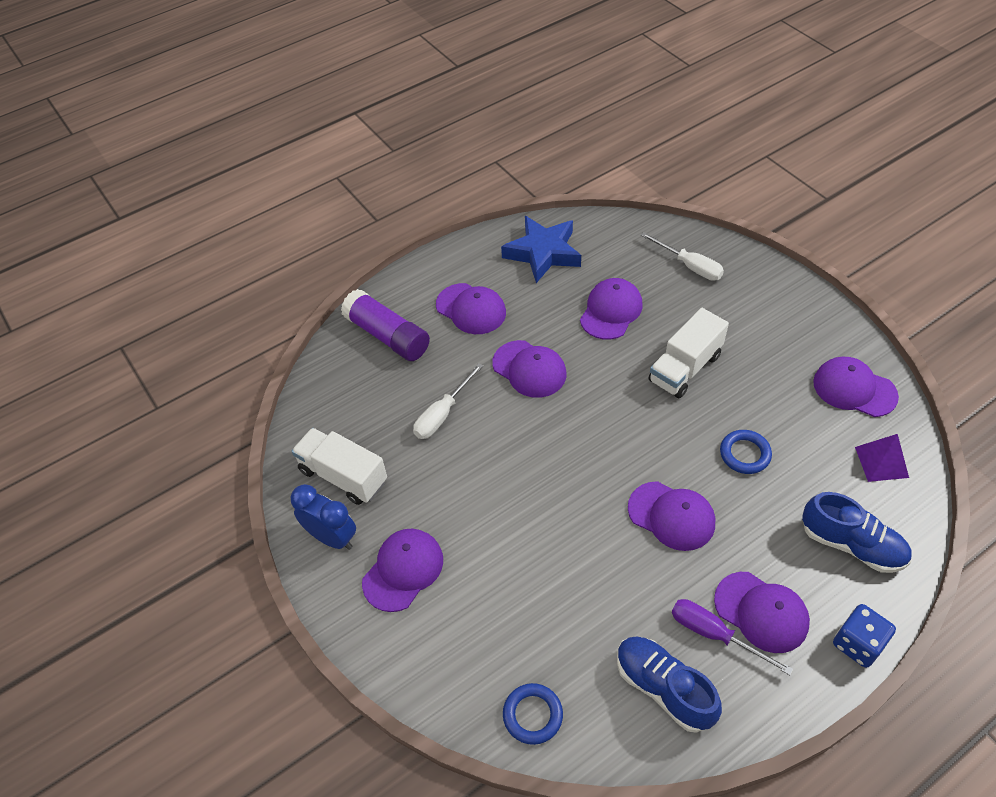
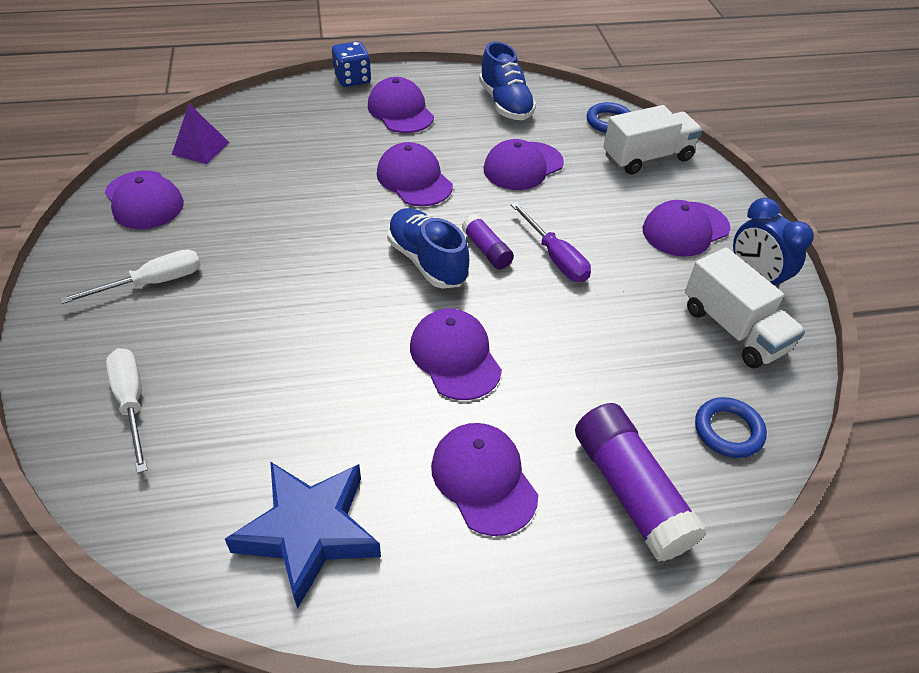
camera: 160 degrees left, 5 degrees down
(442, 414) = (591, 349): white screwdriver -> white screwdriver (153, 283)
(560, 465) = (486, 250): none -> purple glue stick
(611, 311) = (295, 386): purple cap -> purple cap (523, 166)
(685, 368) = (278, 283): white truck -> white truck (647, 158)
(714, 634) = (446, 113): purple screwdriver -> purple screwdriver (555, 257)
(745, 454) = (305, 194): blue ring -> blue ring (728, 430)
(851, 545) = (292, 117): blue shoe -> blue shoe (427, 261)

